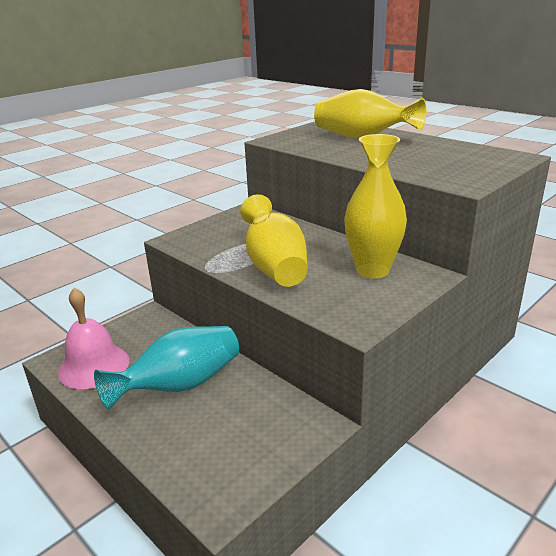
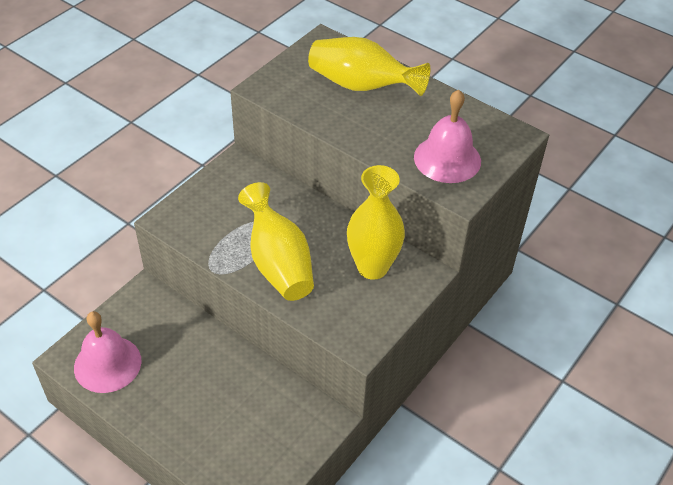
camera: 10 degrees left, 20 degrees up
(181, 385) = (198, 383): turquoise vase -> none
(448, 167) = (447, 159): none -> pink bell

